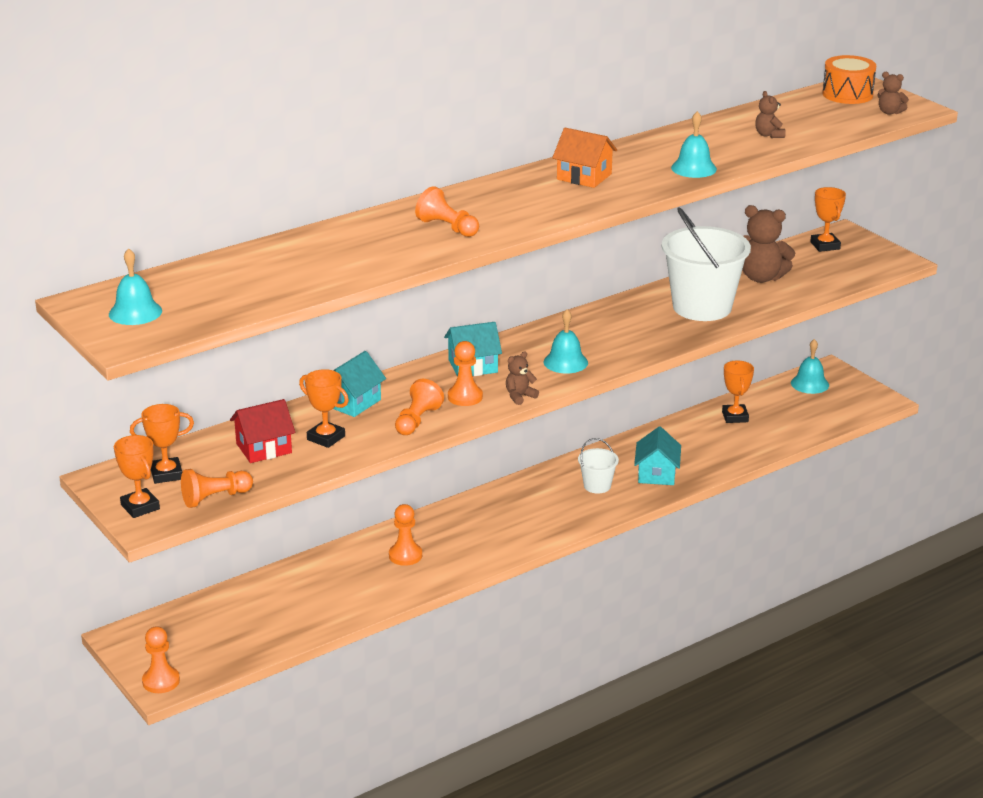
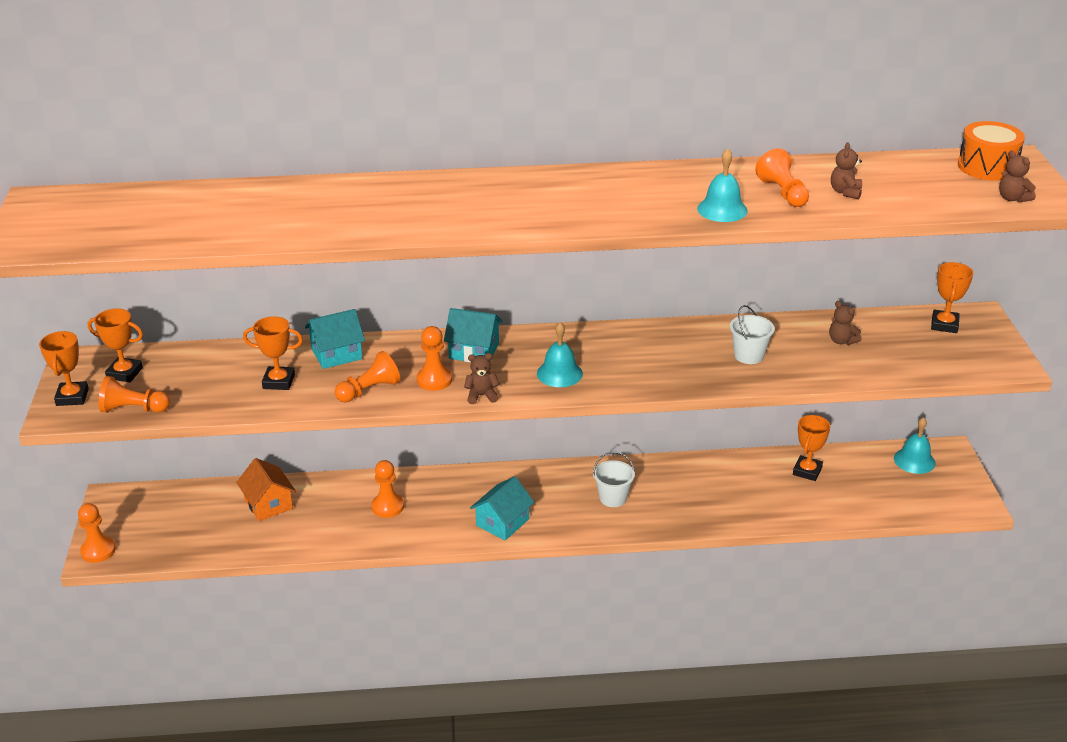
camera: 30 degrees right, 5 degrees up
(135, 312) = (60, 220): turquoise bell -> none
(264, 448) = (221, 374): red house -> none
(326, 438) = (279, 382): orange trophy -> orange trophy turned 60 degrees counterclockwise
(447, 227) = (412, 210): orange pawn -> orange pawn (782, 193)
(584, 177) = (603, 191): orange house -> orange house (268, 504)
(656, 474) = (678, 505): turquoise house -> turquoise house (502, 522)
(702, 307) = (749, 355): white bucket -> white bucket, size x0.47
(761, 277) = (841, 341): brown teddy bear -> brown teddy bear, size x0.52

